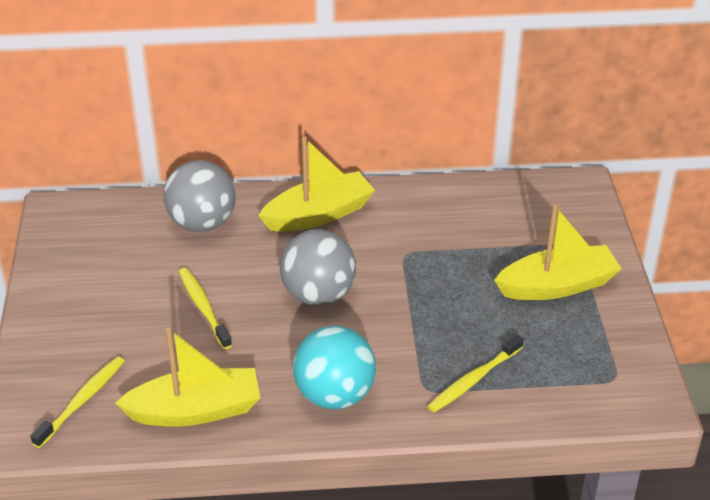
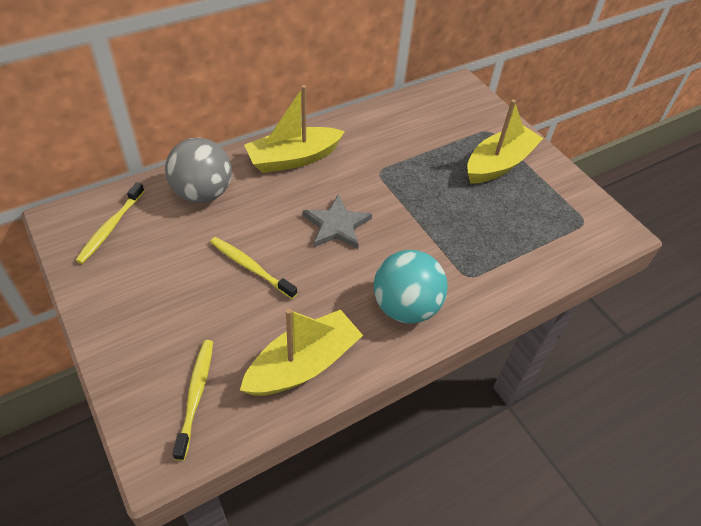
camera: 30 degrees left, 10 degrees up
(318, 295) = (337, 225): grey ball -> grey star
(319, 214) = (293, 158): yellow boat -> yellow boat turned 150 degrees counterclockwise
(474, 379) = (495, 256): yellow toothbrush -> yellow toothbrush (111, 227)

